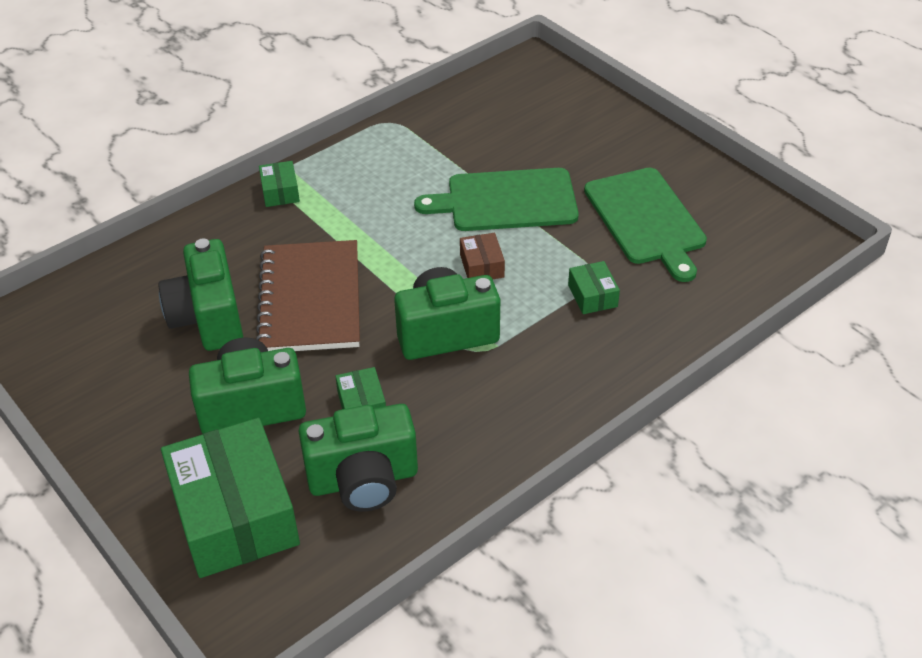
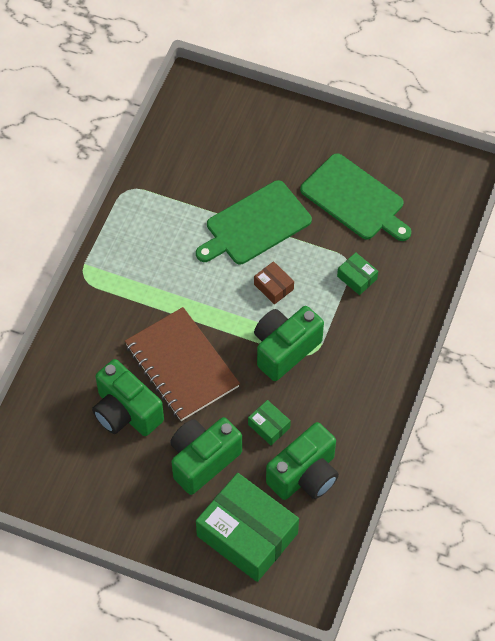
camera: 30 degrees left, 15 degrees up
(280, 192) = (95, 288): green box -> none

